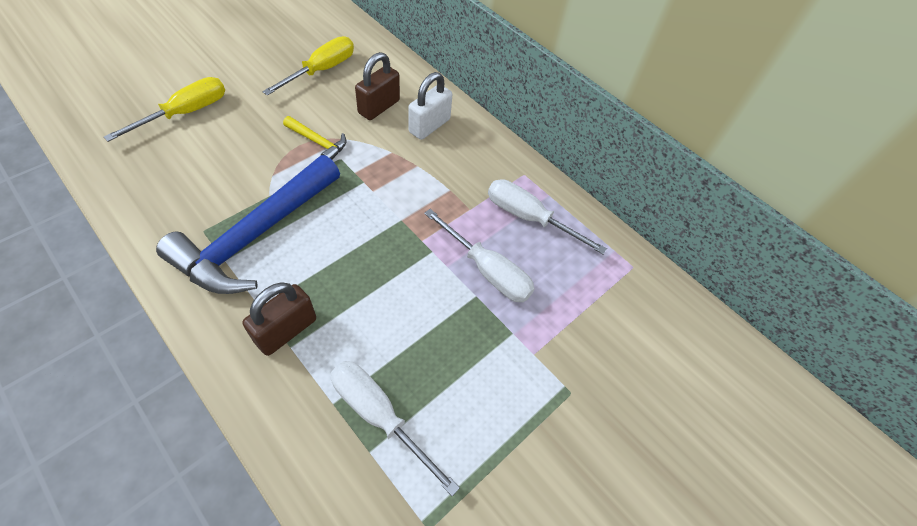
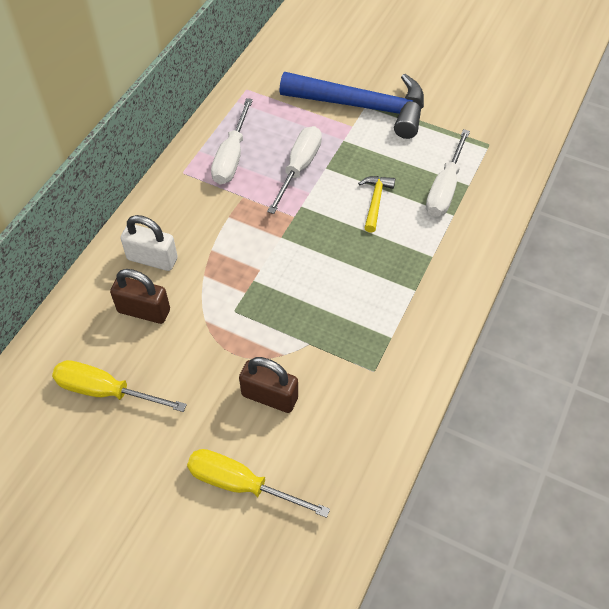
camera: 105 degrees left, 0 degrees up
(256, 235) = (355, 329): blue hammer -> blue hammer (362, 107)
(286, 330) = (422, 265): brown padlock -> brown padlock (269, 396)
(318, 142) = (222, 339): yellow hammer -> yellow hammer (375, 202)

